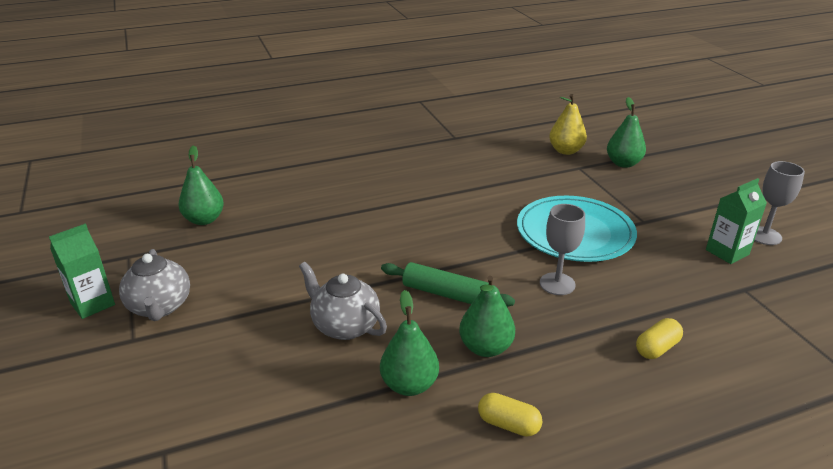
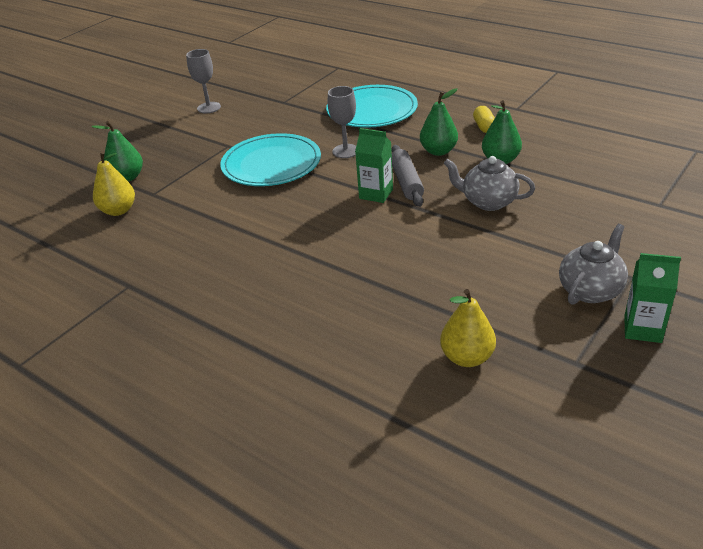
camera: 120 degrees left, 5 degrees up
(204, 220) = (467, 357): green pear -> yellow pear
(344, 326) = (488, 202): grey teapot -> grey teapot turned 105 degrees clockwise
(445, 294) = (406, 182): green rolling pin -> grey rolling pin
(657, 348) = (372, 110): yellow capsule -> turquoise plate
(727, 252) = (243, 113): green carton -> green carton (376, 194)

